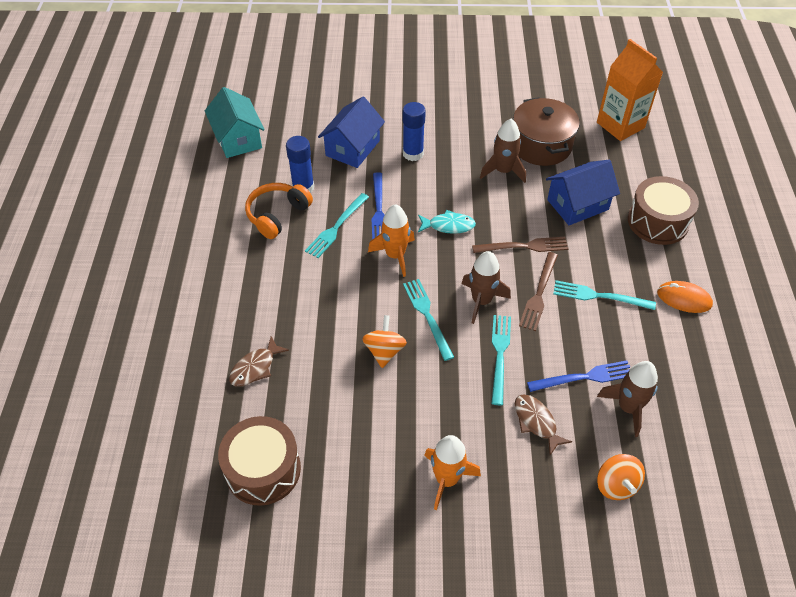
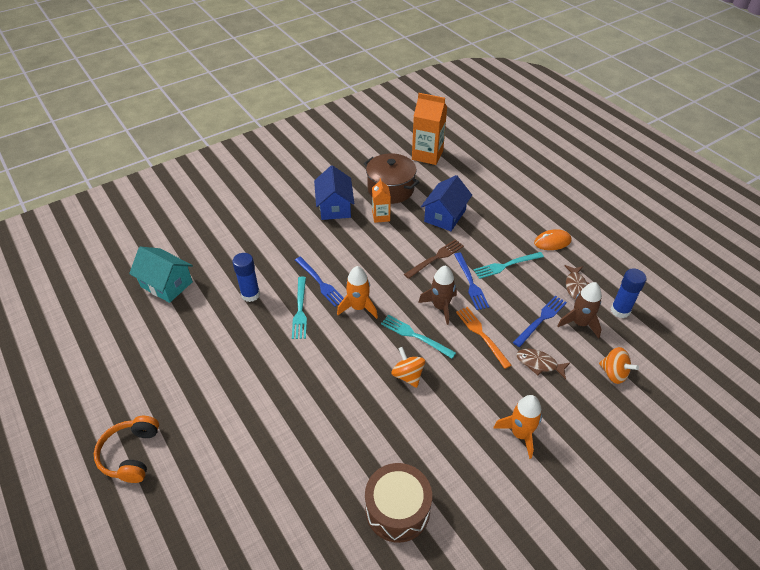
camera: 35 degrees left, 5 degrees down
(255, 367) = (328, 441): brown fish -> brown fish (576, 286)
(277, 215) = (248, 324): orange headphones -> orange headphones (131, 454)
(353, 148) = (263, 249): blue house -> blue house (335, 207)
(413, 154) = (310, 233): blue glue stick -> blue glue stick (620, 310)
(448, 226) = (376, 269): turquoise fish -> none
(500, 355) = (481, 335): turquoise fork -> orange fork
(503, 171) = (381, 216): brown rocket -> orange carton
(539, 293) = (470, 283): brown fork -> blue fork
(657, 221) = (499, 203): brown drum -> none

